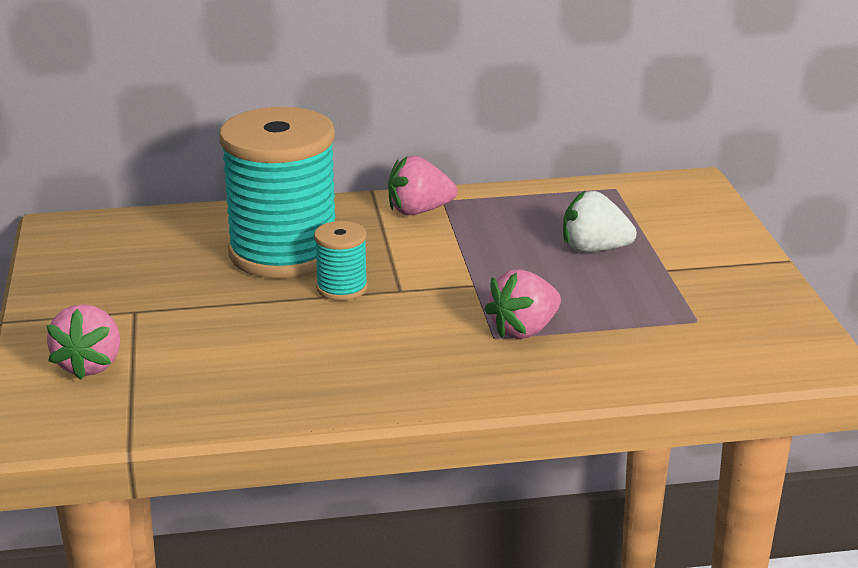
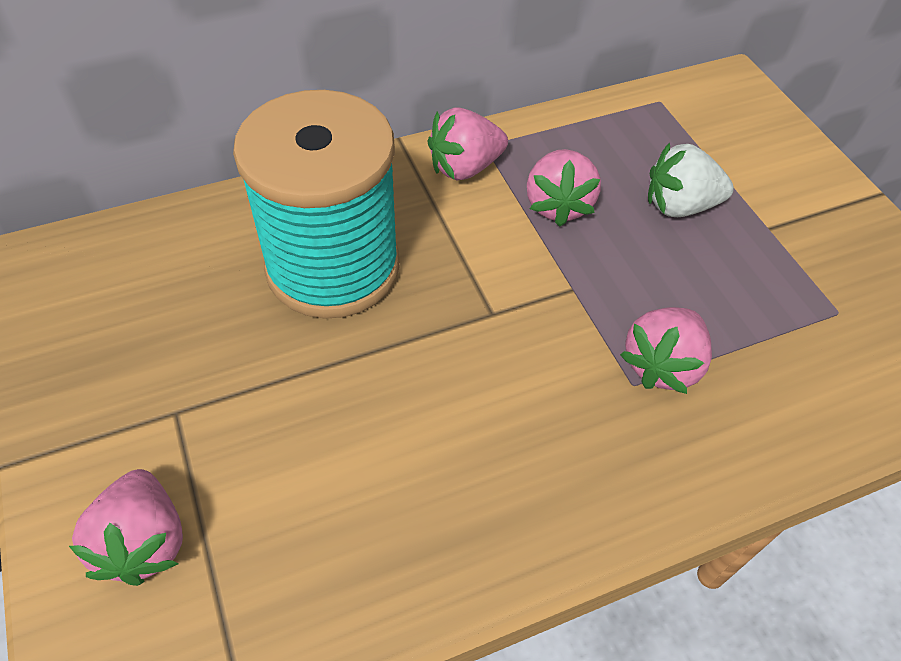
camera: 15 degrees left, 25 degrees up
(342, 288) = (424, 322): turquoise spool -> none
(487, 239) = (558, 205): none -> pink strawberry

